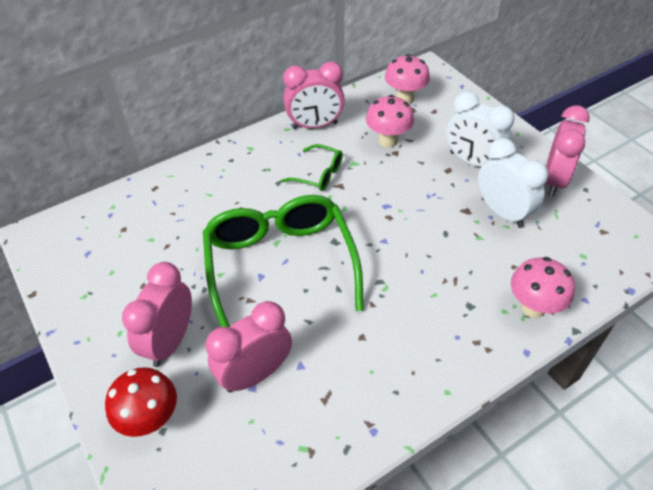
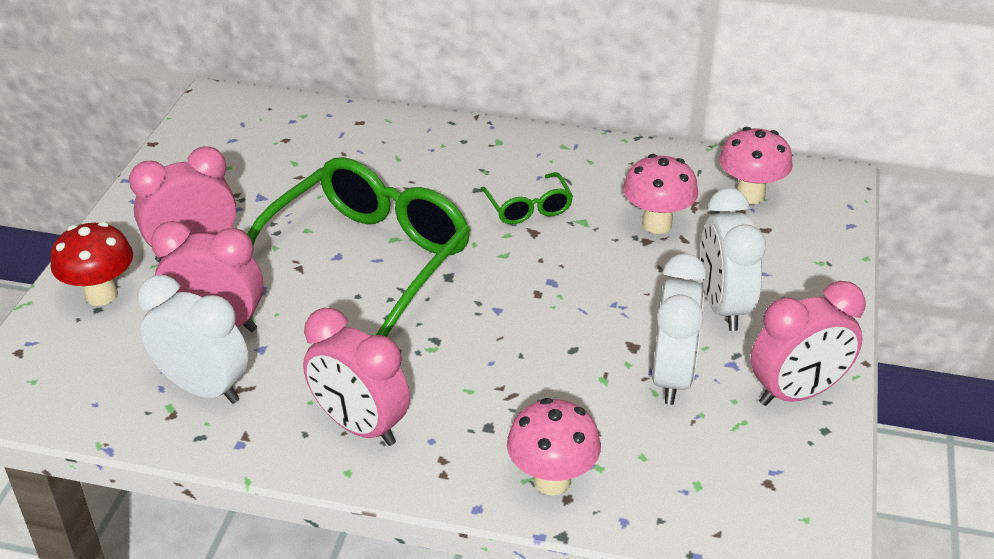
camera: 45 degrees right, 10 degrees down
(305, 418) = (203, 388): none -> white clock
(315, 125) = (598, 160): pink clock -> pink clock (360, 426)

